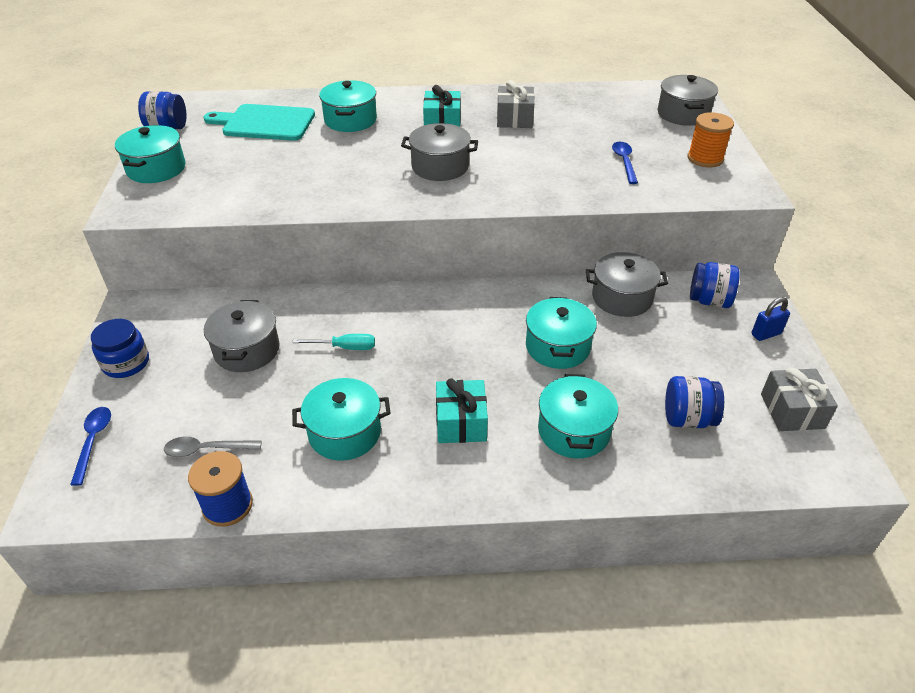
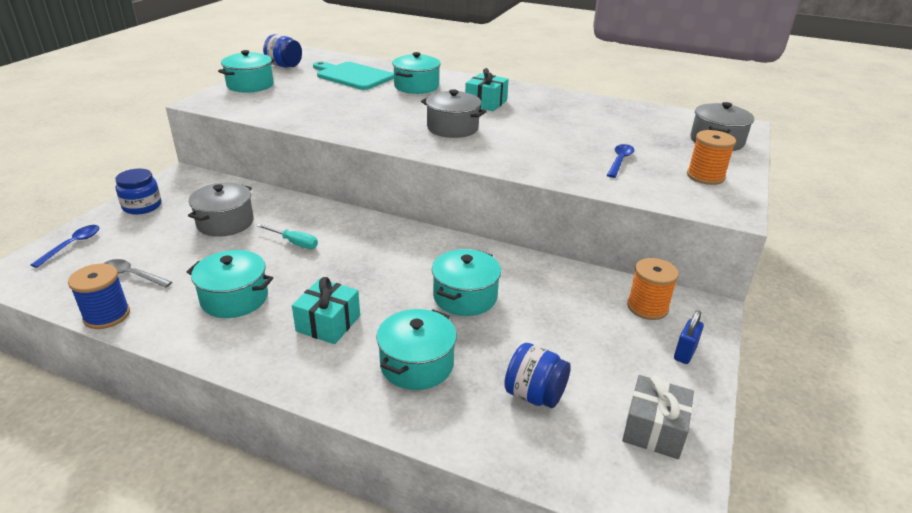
camera: 25 degrees right, 10 degrees down
(514, 119) = (550, 112): grey gift -> none
(622, 298) = (560, 279): grey pot -> none
(709, 301) = (647, 307): blue jar -> orange spool
(766, 334) = (684, 353): blue padlock -> blue padlock turned 60 degrees counterclockwise

